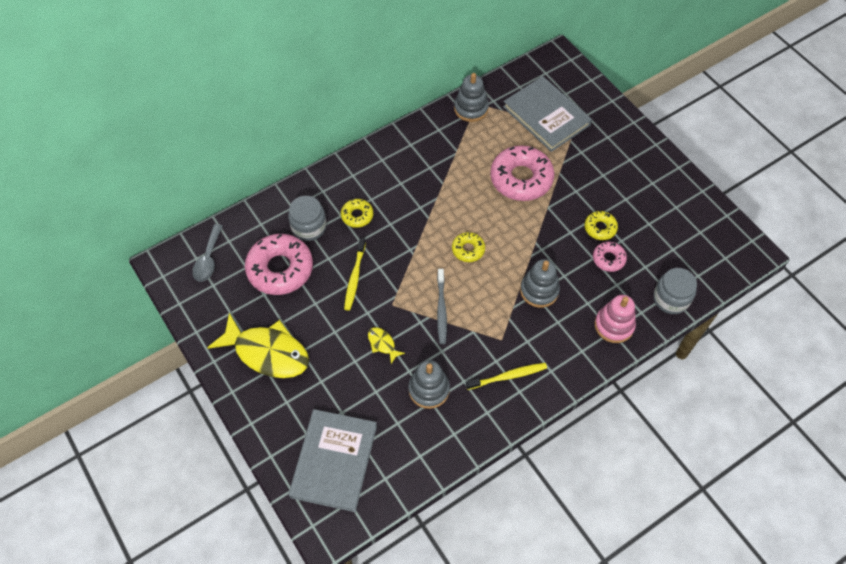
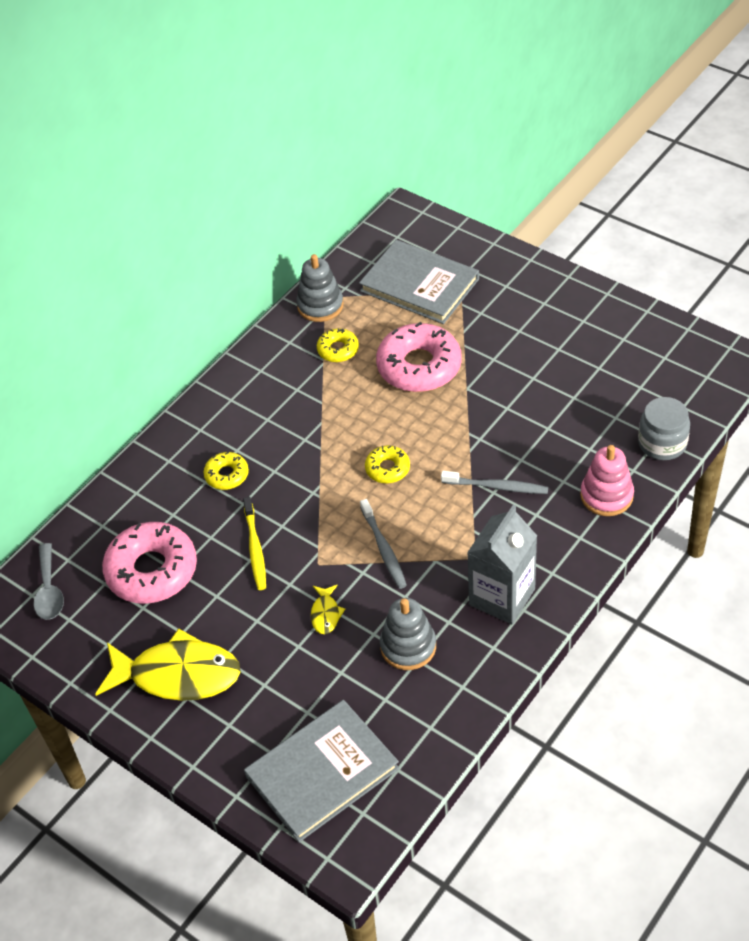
camera: 15 degrees left, 10 degrees down
(309, 227) = (168, 509): grey jar -> none
(334, 461) = (322, 772): grey book -> grey book turned 60 degrees clockwise
(382, 344) = (325, 614): yellow fish -> yellow fish turned 120 degrees counterclockwise
(508, 376) = (502, 597): yellow toothbrush -> grey carton
(539, 291) = (497, 487): grey stacking toy -> grey toothbrush
(600, 228) = (541, 391): yellow donut -> yellow donut (338, 350)
(608, 259) = (567, 423): pink donut -> none

